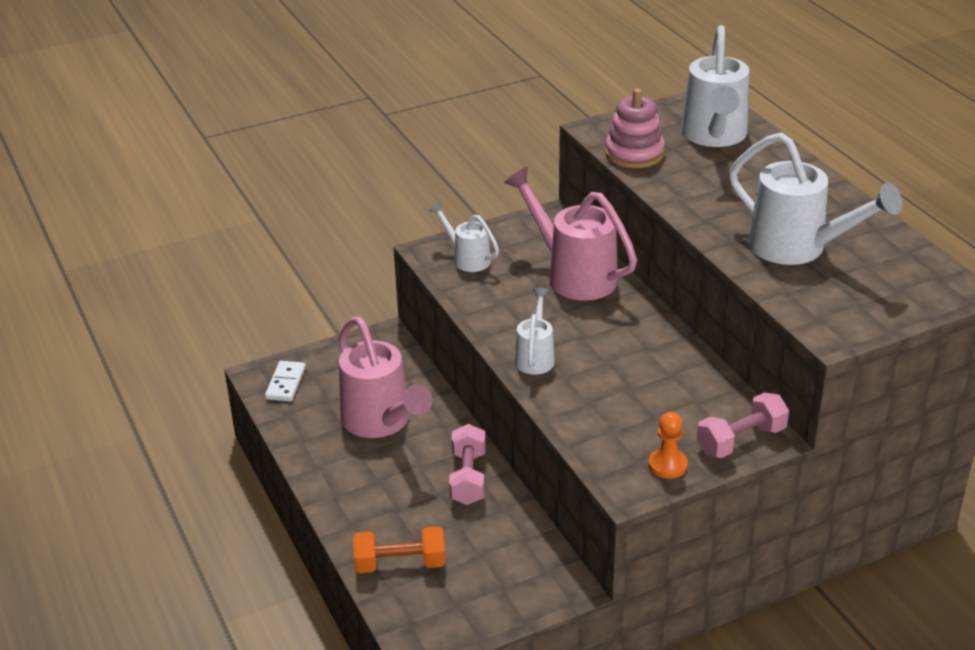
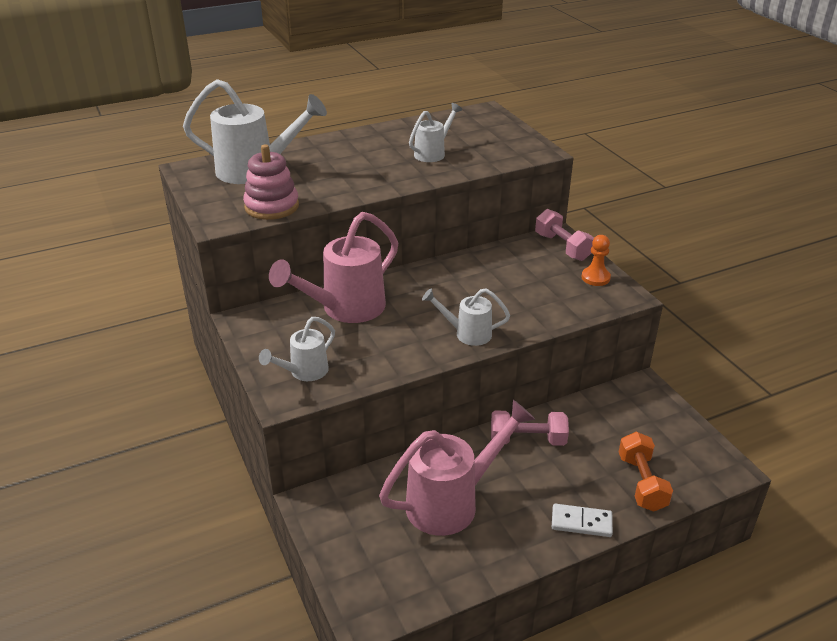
camera: 90 degrees left, 0 degrees up
(285, 383) = (382, 589): white domino -> white domino (581, 522)
(797, 248) = (433, 153): white watering can -> white watering can, size x0.55

